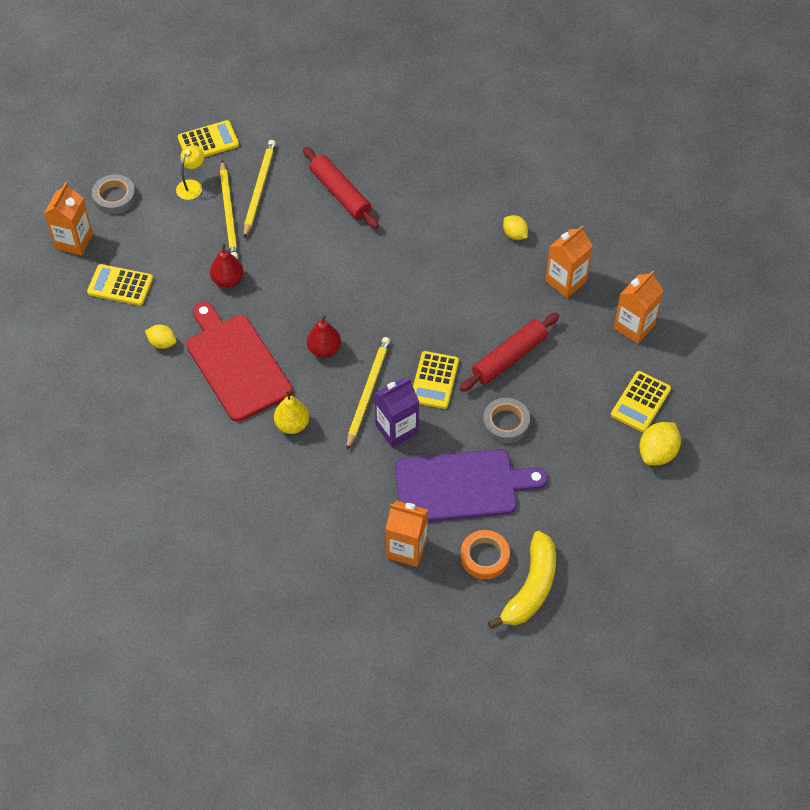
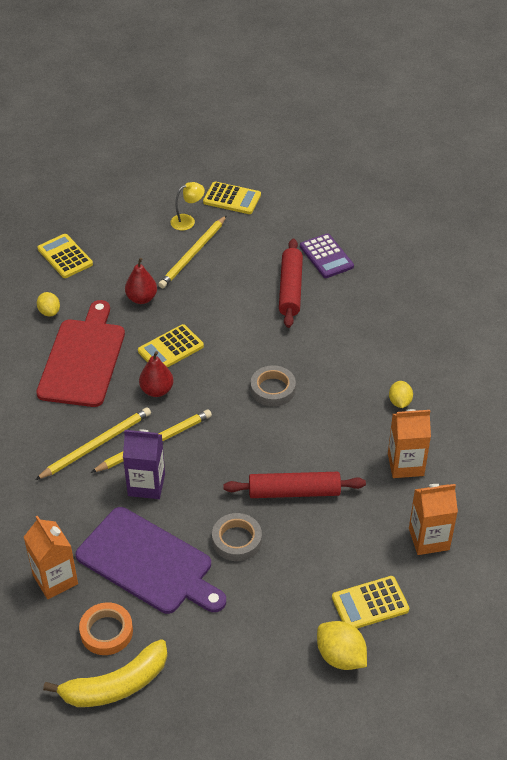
camera: 40 degrees right, 10 degrees down
(74, 241) = (67, 210): orange carton -> none
(114, 197) = (126, 198): grey tape -> grey tape (273, 389)
(259, 189) = (233, 251): yellow pencil -> yellow pencil (96, 445)
(292, 424) = (74, 428): yellow pear -> none
(340, 146) = (326, 256): none -> purple calculator
(434, 380) = (215, 468): yellow calculator -> yellow calculator (171, 349)
(657, 453) = (340, 656): yellow lemon -> yellow lemon turned 60 degrees clockwise

